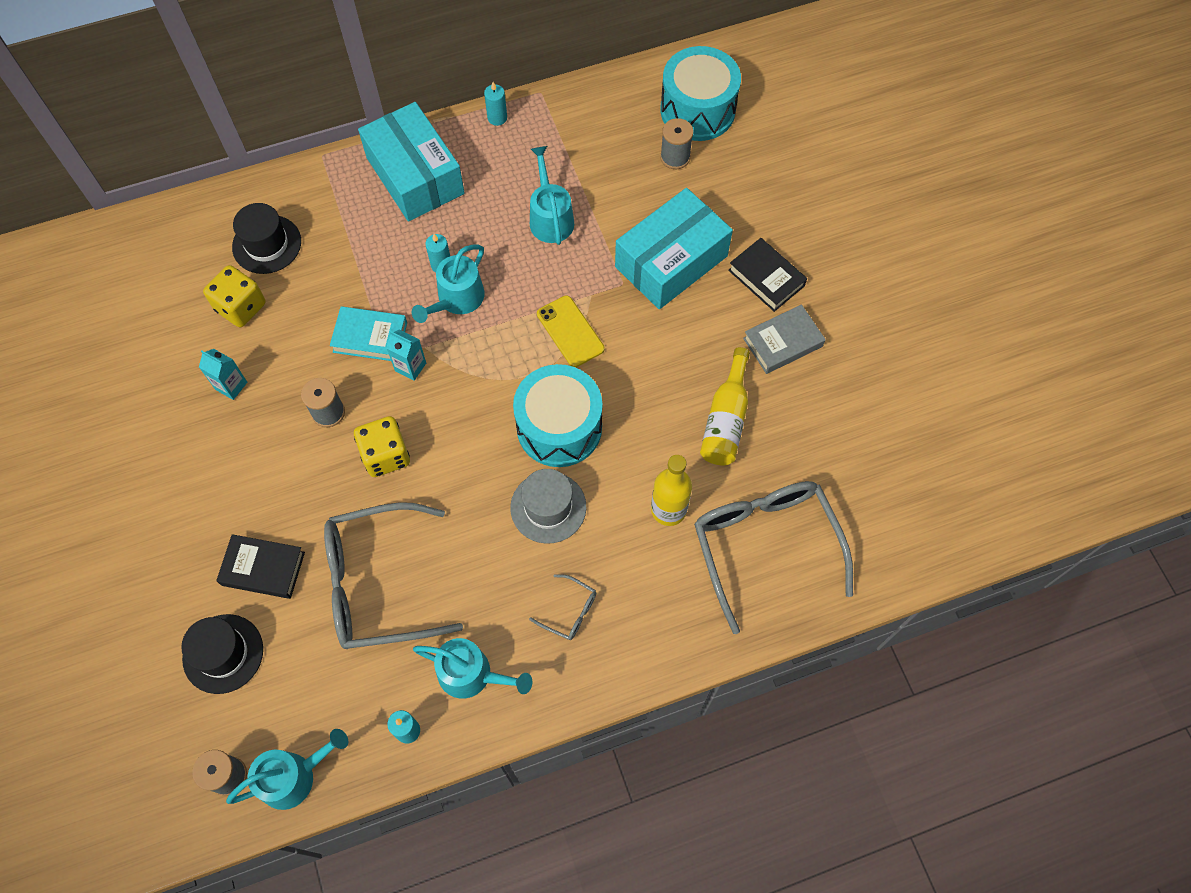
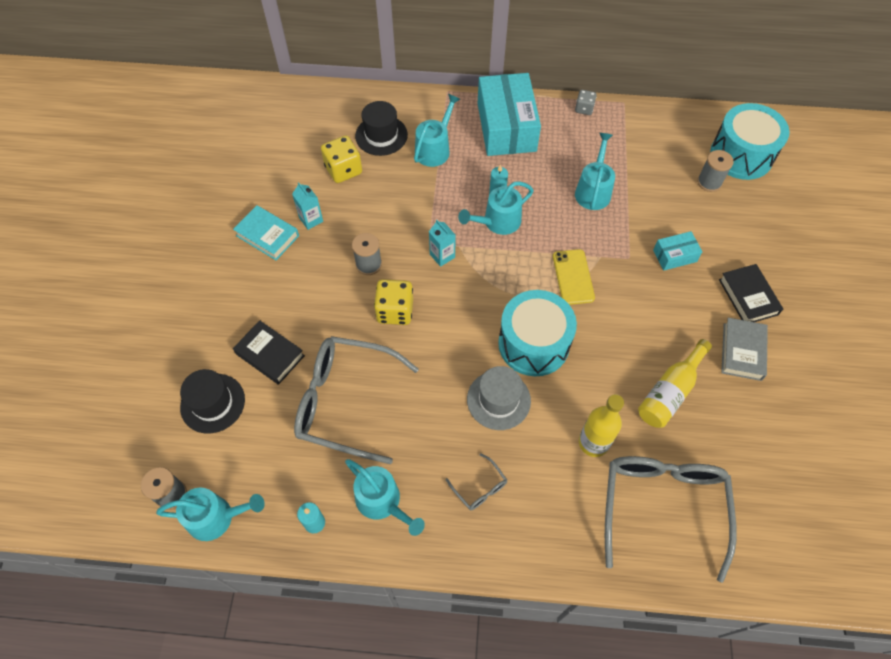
camera: 25 degrees right, 5 degrees down
(341, 237) = (434, 149): none -> turquoise watering can
(370, 337) = (423, 224): turquoise book -> turquoise book (267, 235)
(497, 118) = (584, 109): turquoise candle -> grey dice
(671, 261) = (674, 256): turquoise box -> turquoise box, size x0.47
(783, 342) = (742, 351): grey book -> grey book turned 75 degrees counterclockwise

